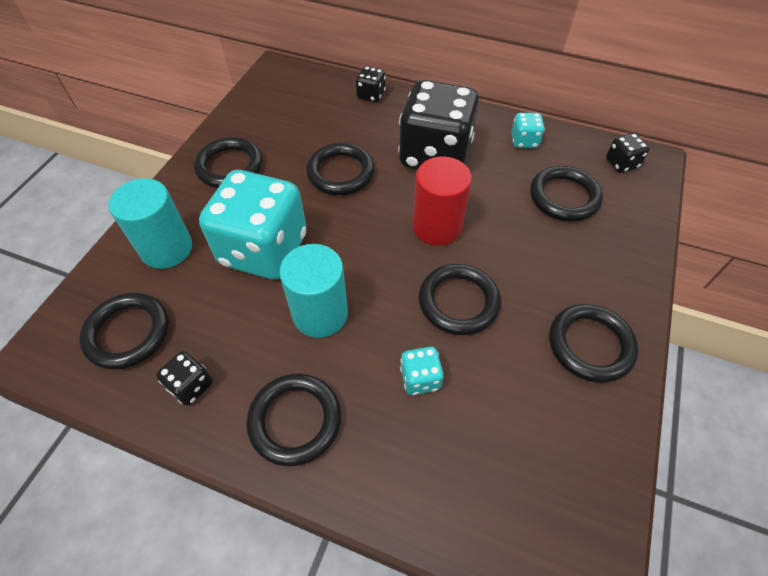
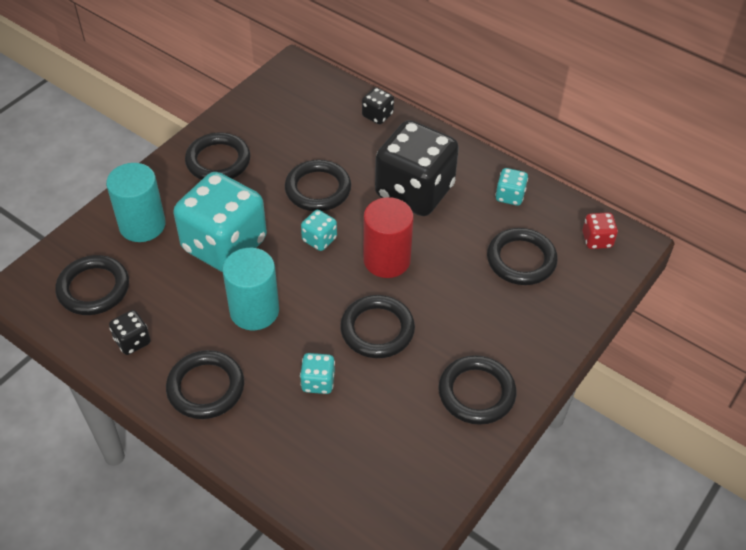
camera: 15 degrees right, 5 degrees down
(361, 221) = (319, 239): none -> turquoise dice
(621, 163) = (597, 240): black dice -> red dice

